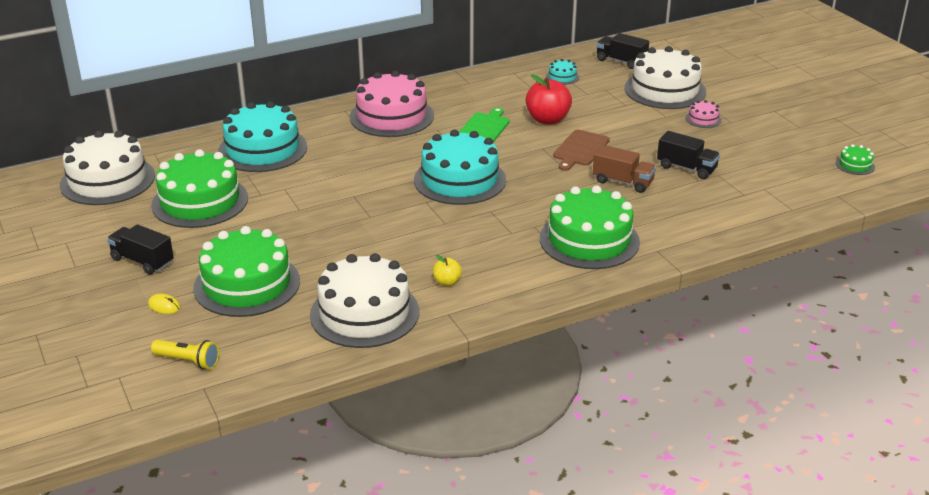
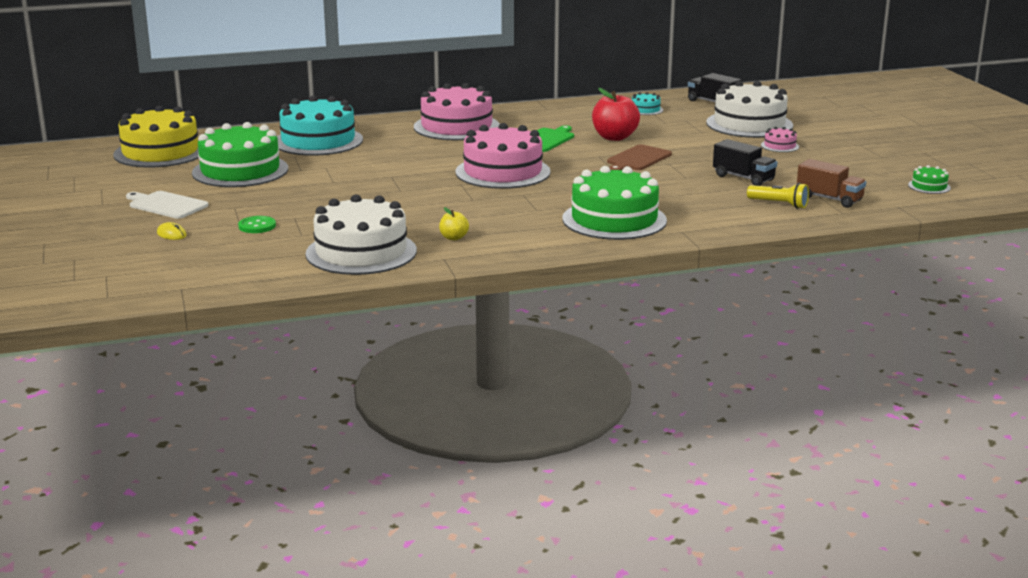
camera: 10 degrees right, 10 degrees down
(107, 180) = (160, 152): white cake -> yellow cake
(142, 261) = (166, 205): black truck -> white cutting board
(188, 361) = (176, 271): yellow flashlight -> yellow flashlight (779, 204)
(247, 284) = (257, 226): green cake -> green button
(459, 180) = (503, 172): turquoise cake -> pink cake
(622, 182) = (670, 183): brown truck -> brown truck (829, 199)

